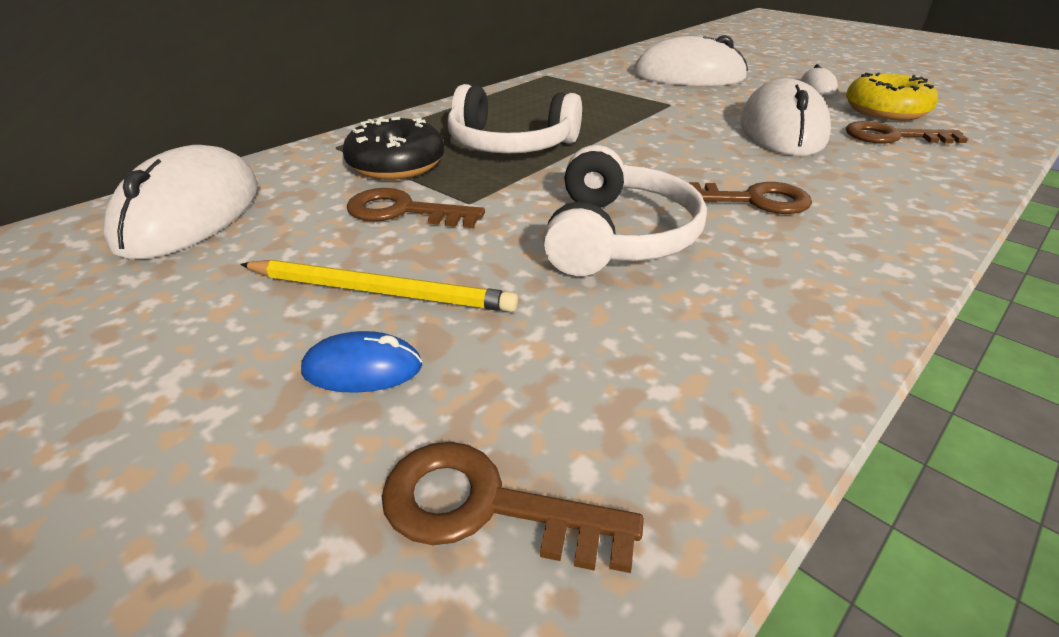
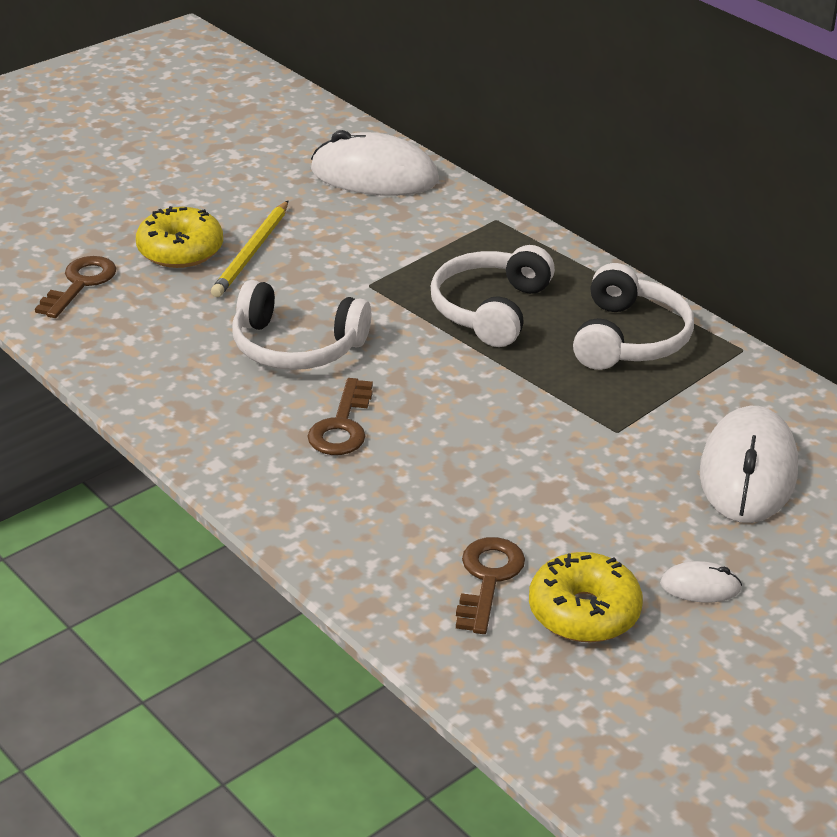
camera: 95 degrees right, 0 degrees up
(362, 369) = (180, 251): blue mouse -> yellow donut
(396, 165) = (448, 251): black donut -> none
(403, 211) = (359, 257): brown key -> none
(543, 101) = (629, 338): none -> white headphones
(781, 130) = (517, 496): white mouse -> none

